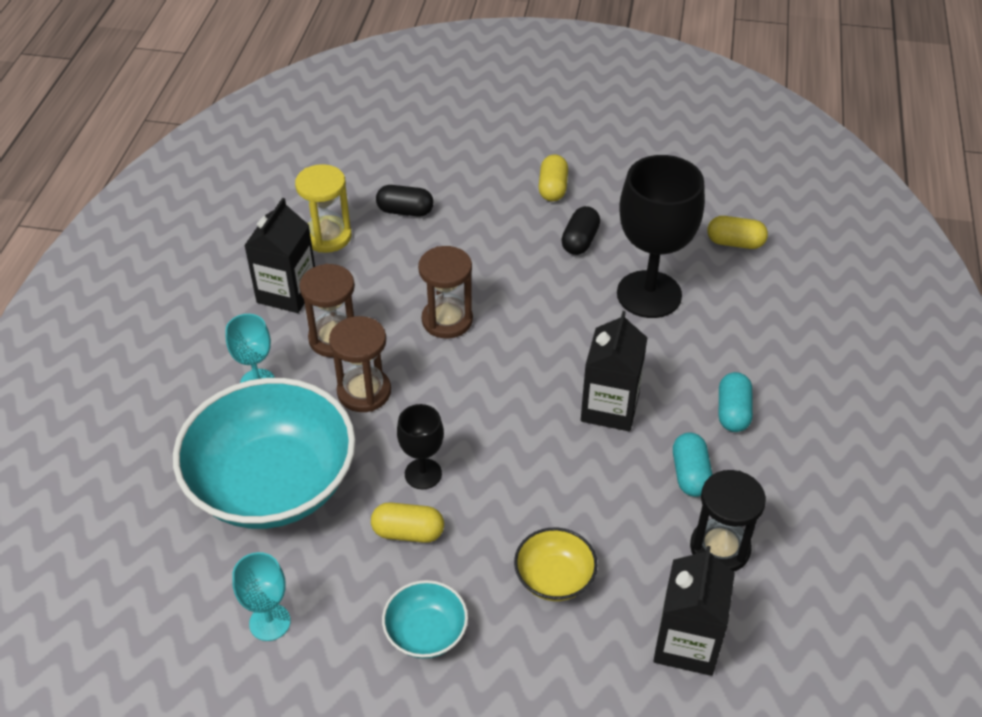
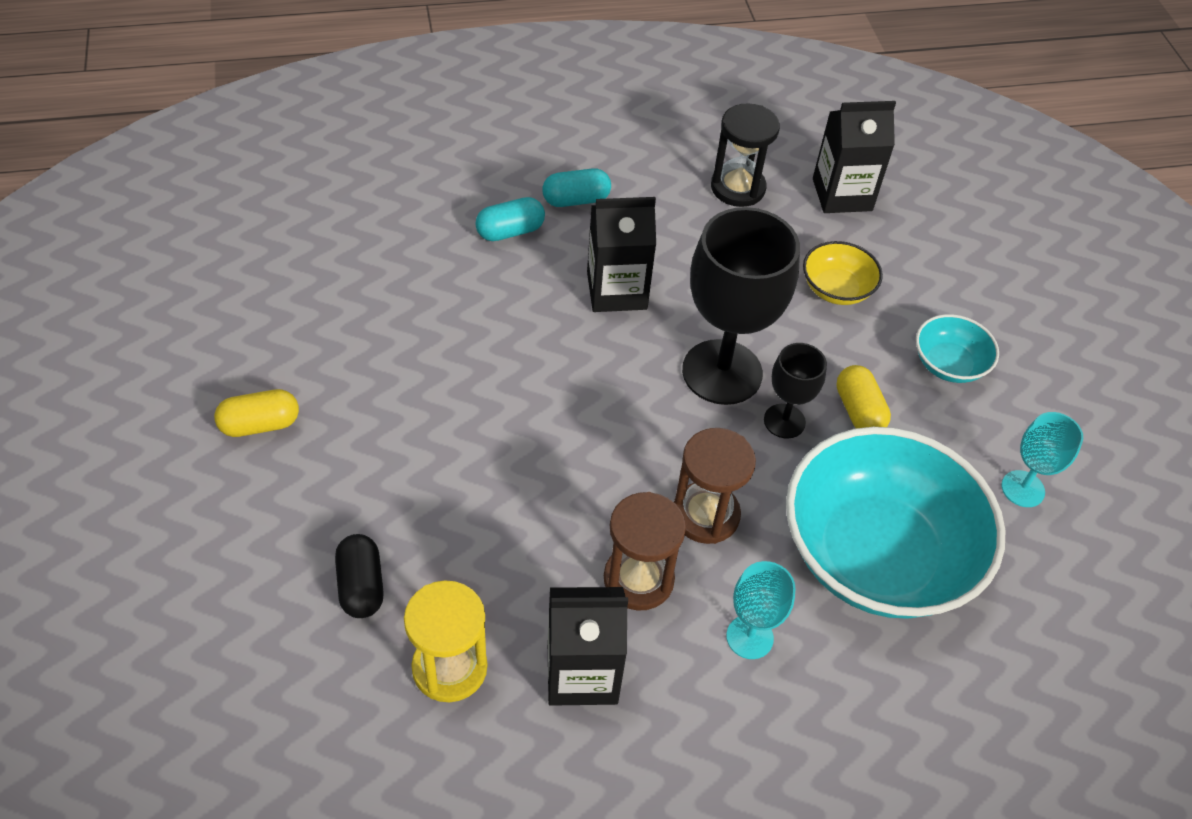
camera: 115 degrees left, 5 degrees up
(447, 320) = (554, 468): brown hourglass -> none
(580, 241) = (360, 372): black capsule -> none
(649, 294) = (432, 290): black goblet -> black goblet (722, 372)
(690, 474) = (668, 218): turquoise capsule -> turquoise capsule (510, 231)
(735, 243) = (316, 231): yellow capsule -> none

